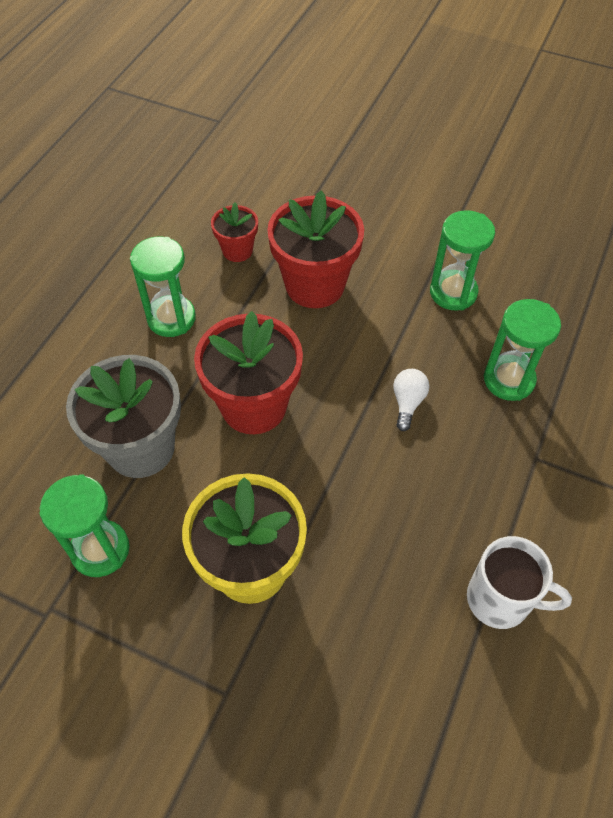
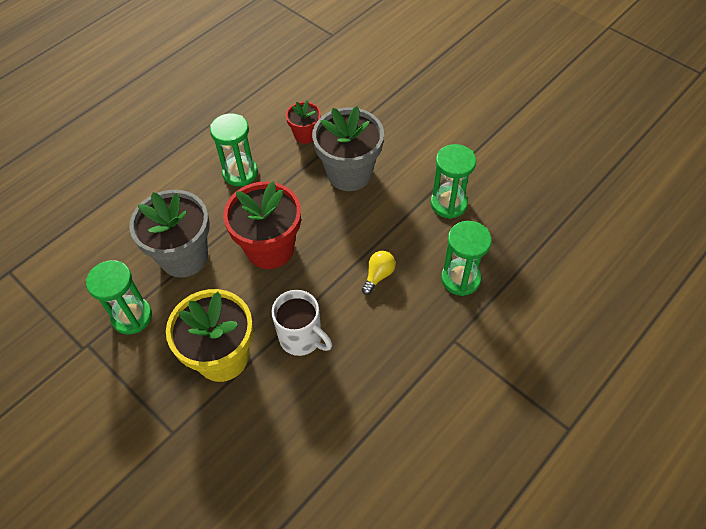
camera: 20 degrees right, 0 degrees up
(315, 285) = (349, 173): red flower pot -> grey flower pot
(407, 403) = (378, 275): white light bulb -> yellow light bulb
(500, 599) = (382, 431): white mug -> white mug (302, 338)

